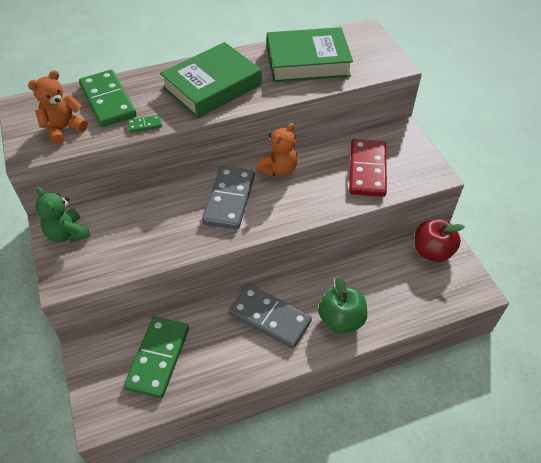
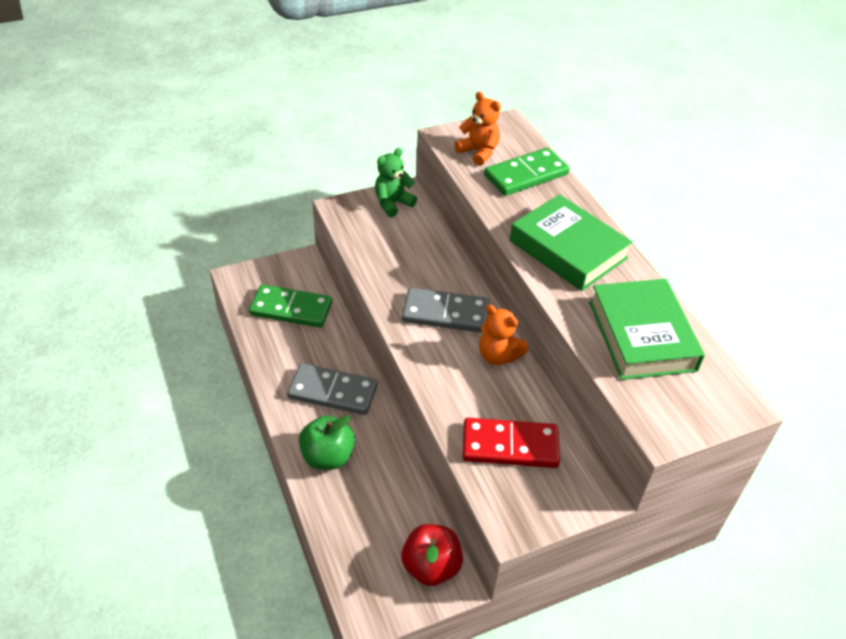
camera: 85 degrees right, 5 degrees down
(145, 125) = (492, 203): green domino -> none
(270, 317) = (332, 392): grey domino -> grey domino turned 75 degrees clockwise

